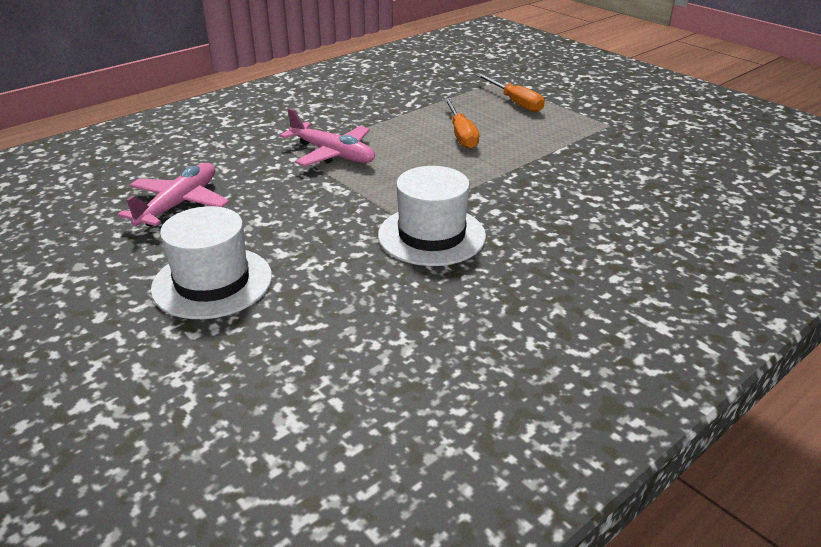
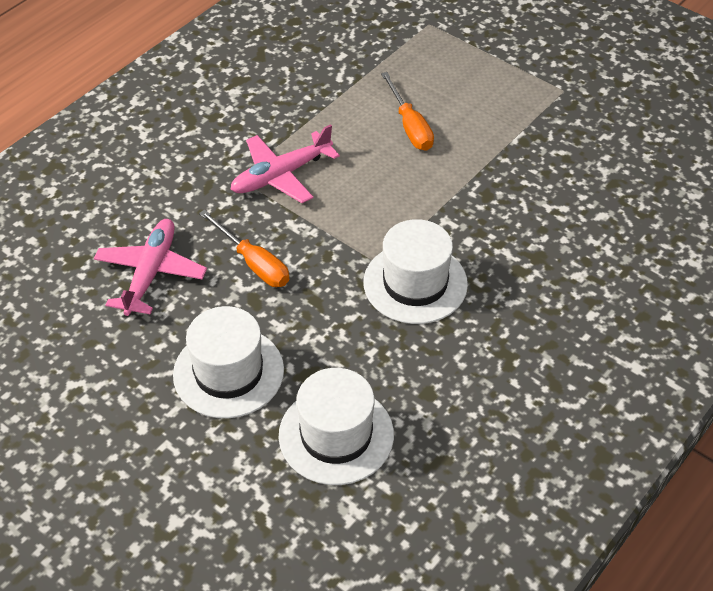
camera: 10 degrees left, 15 degrees up
(300, 347) = (336, 435): none -> white hat
(332, 154) = (281, 175): pink plane -> pink plane turned 120 degrees clockwise
(515, 102) = (456, 62): orange screwdriver -> orange screwdriver (253, 263)

